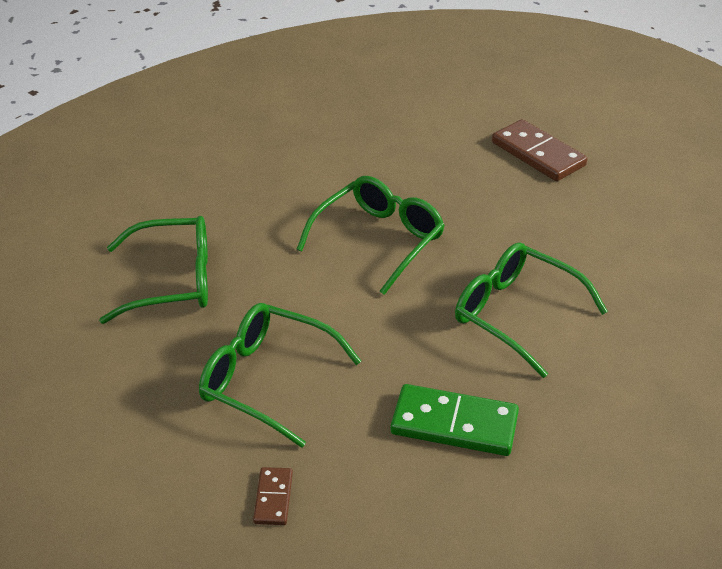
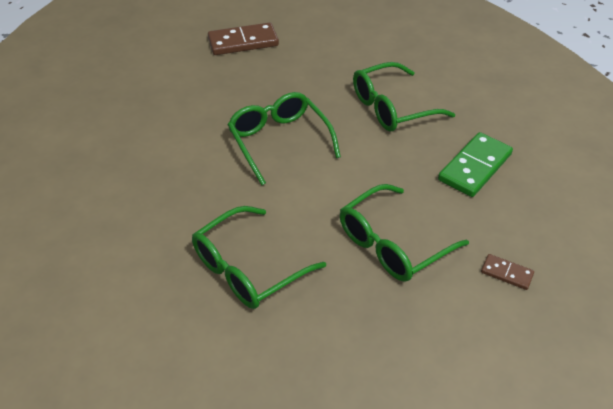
camera: 65 degrees left, 5 degrees up
(173, 281) = (248, 268): green glasses -> green glasses turned 150 degrees counterclockwise

